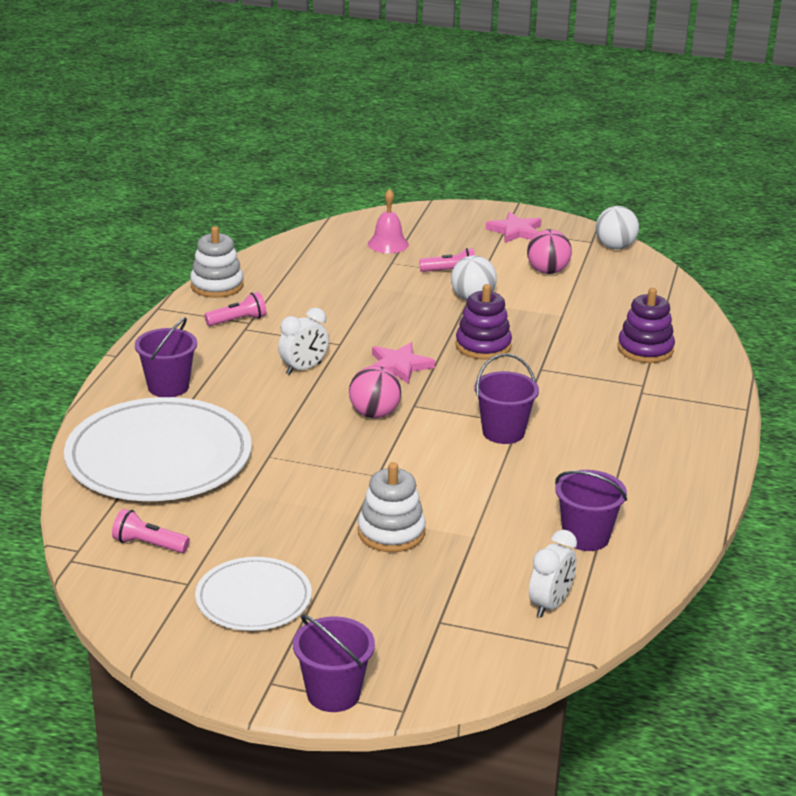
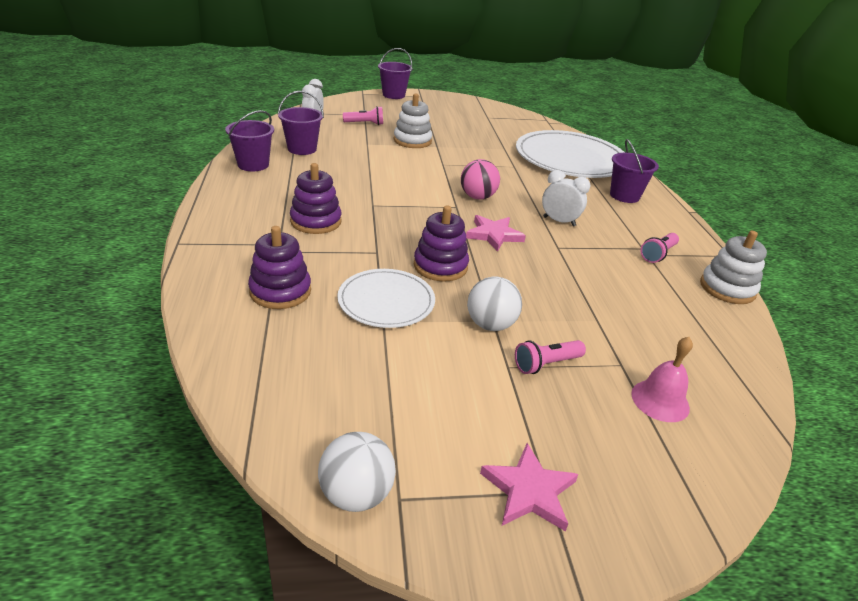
camera: 155 degrees right, 5 degrees up
(149, 544) = (522, 127): pink flashlight -> pink flashlight (365, 123)
(253, 598) = (454, 115): white plate -> white plate (386, 301)
(303, 369) = (559, 221): white clock -> white clock turned 90 degrees clockwise
(503, 432) = (380, 197): purple bucket -> purple bucket (253, 165)
(547, 271) = (433, 397): pink ball -> none
(595, 411) = (316, 221): none -> purple stacking toy

